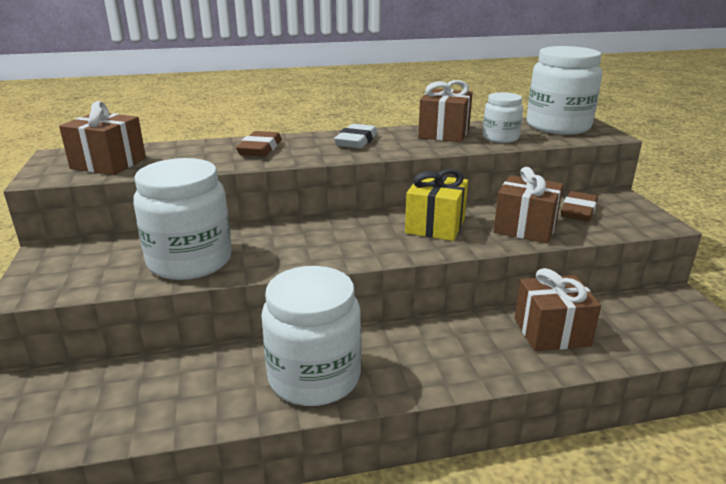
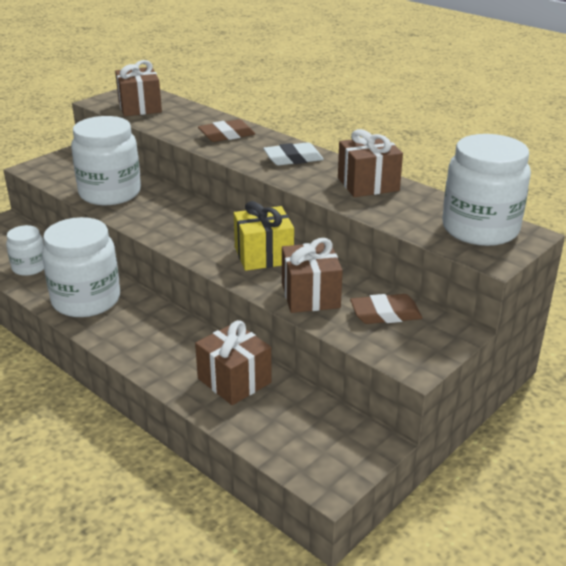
camera: 55 degrees right, 5 degrees up
(500, 138) = (394, 210): white jar -> white jar (29, 267)

